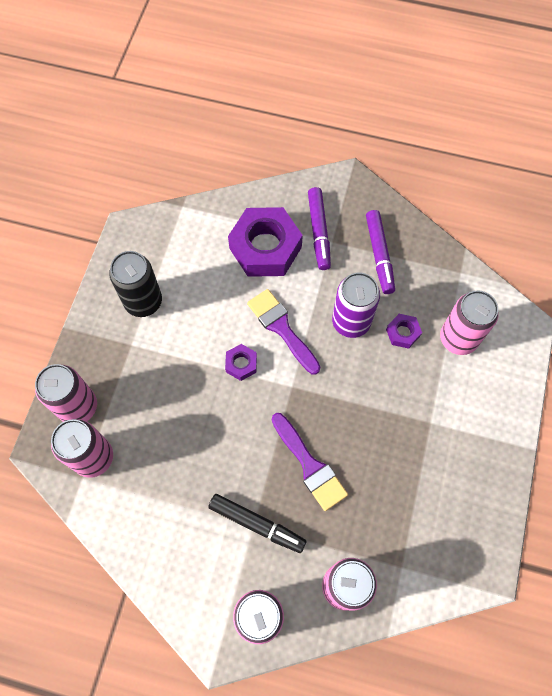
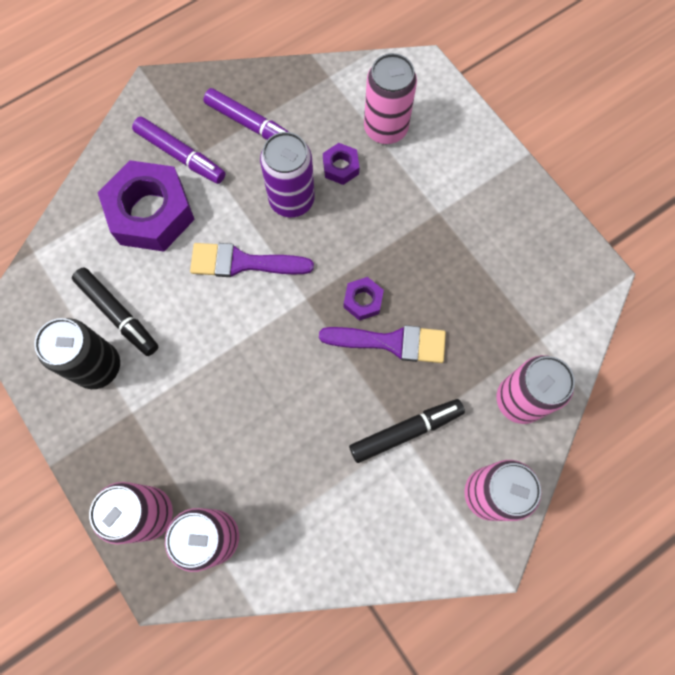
camera: 50 degrees left, 5 degrees up
(184, 285) = (118, 314): none -> black marker
(241, 364) = (245, 325): purple nut -> purple nut (363, 301)

